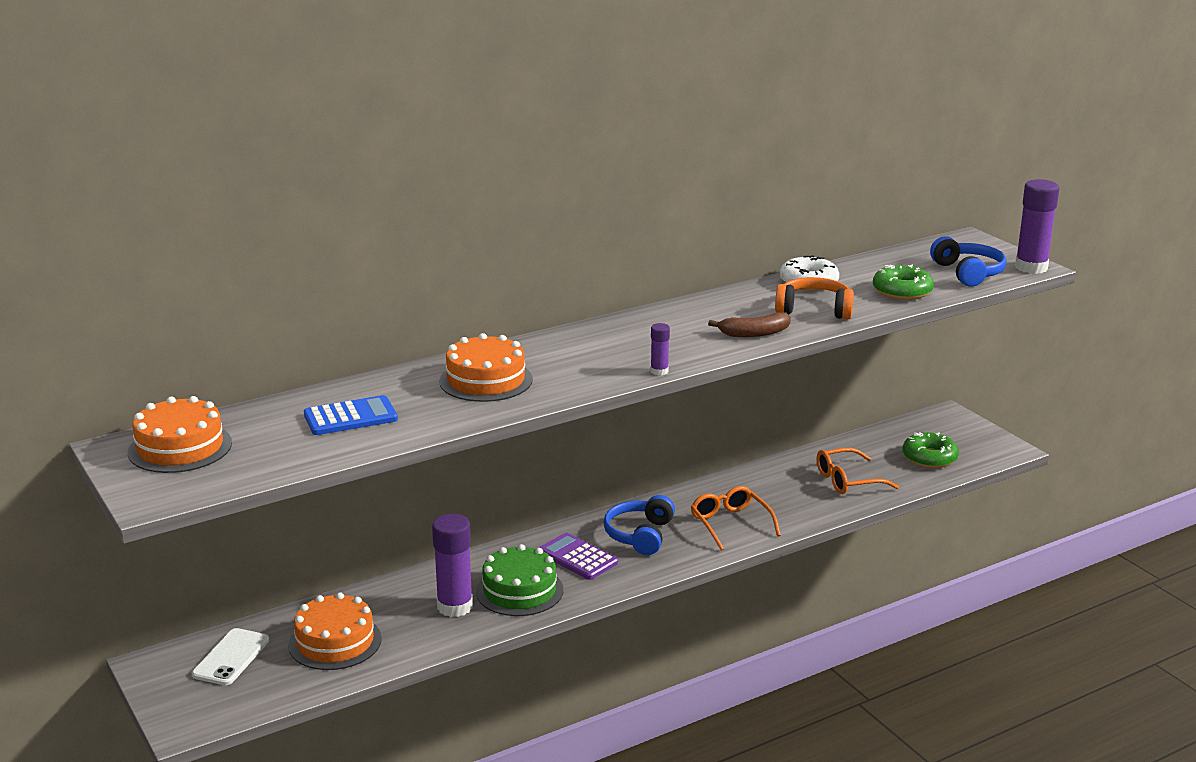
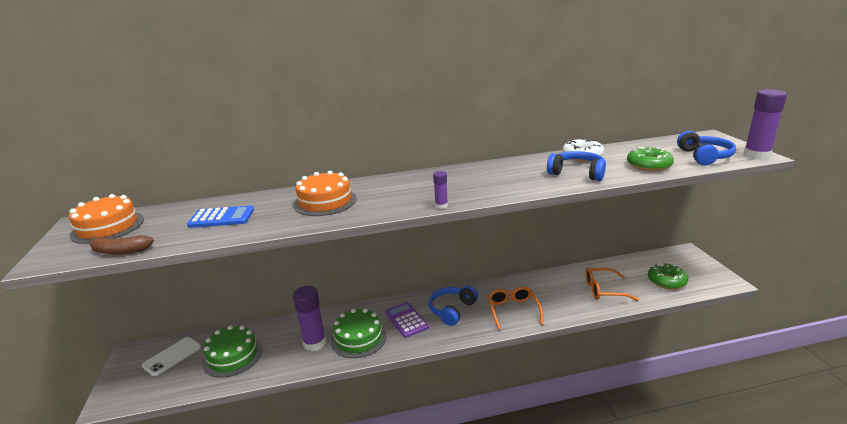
camera: 20 degrees right, 0 degrees up
(335, 642) = (232, 356): orange cake -> green cake
(754, 333) = (525, 185): brown banana -> brown banana (120, 251)
(814, 310) = (577, 173): orange headphones -> blue headphones

